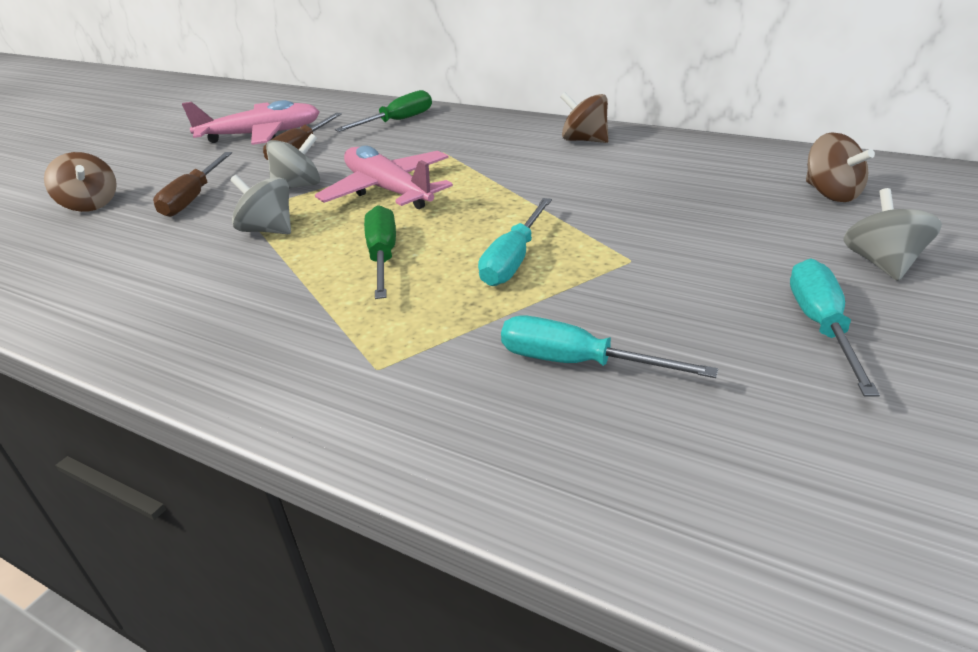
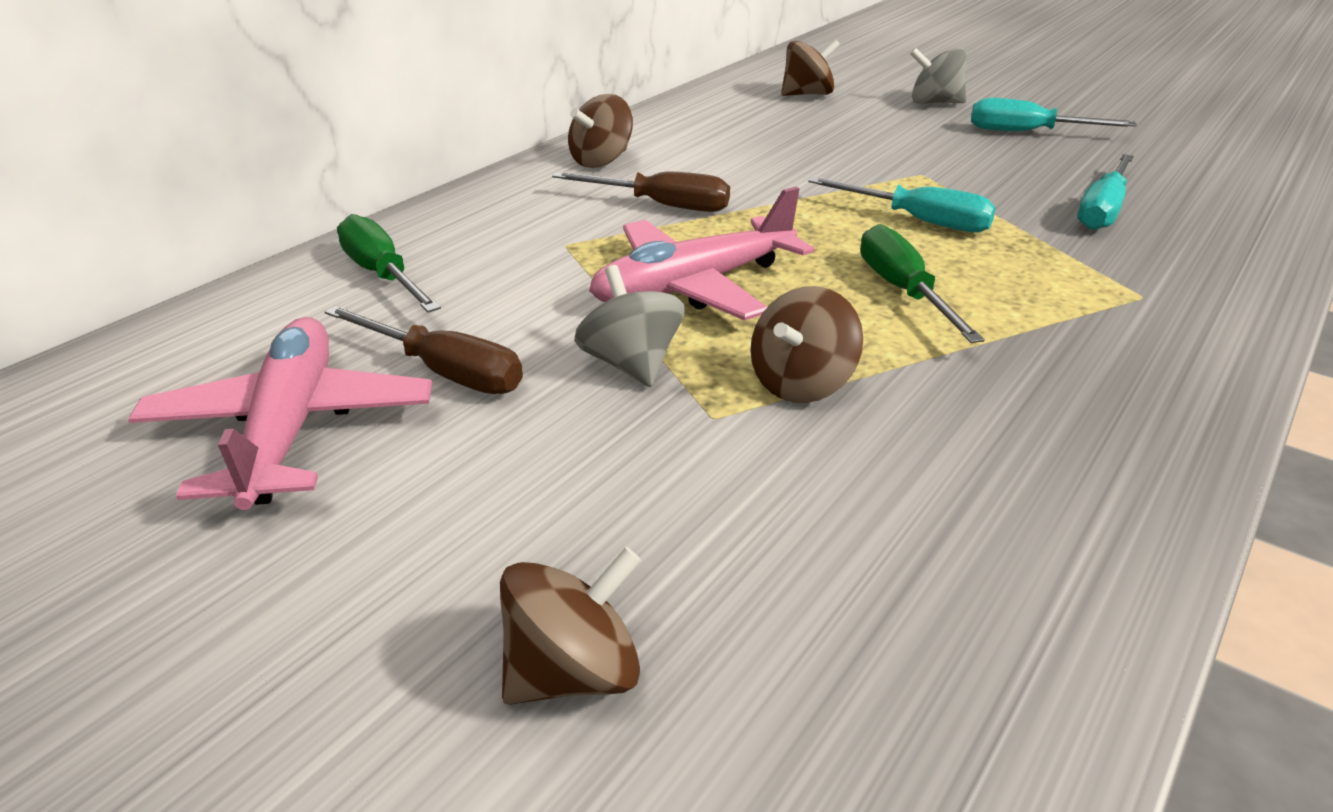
camera: 85 degrees left, 0 degrees up
(193, 198) = (623, 488): brown screwdriver -> brown screwdriver (662, 205)
(268, 230) = (801, 384): grey spinning top -> brown spinning top
(383, 256) = (903, 291): green screwdriver -> green screwdriver turned 75 degrees clockwise

